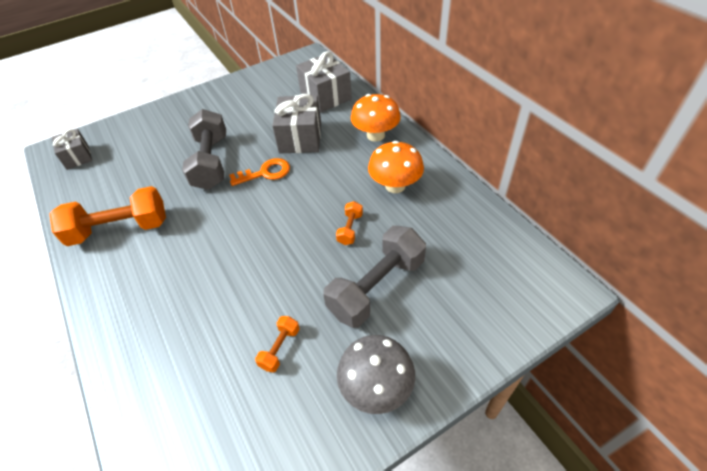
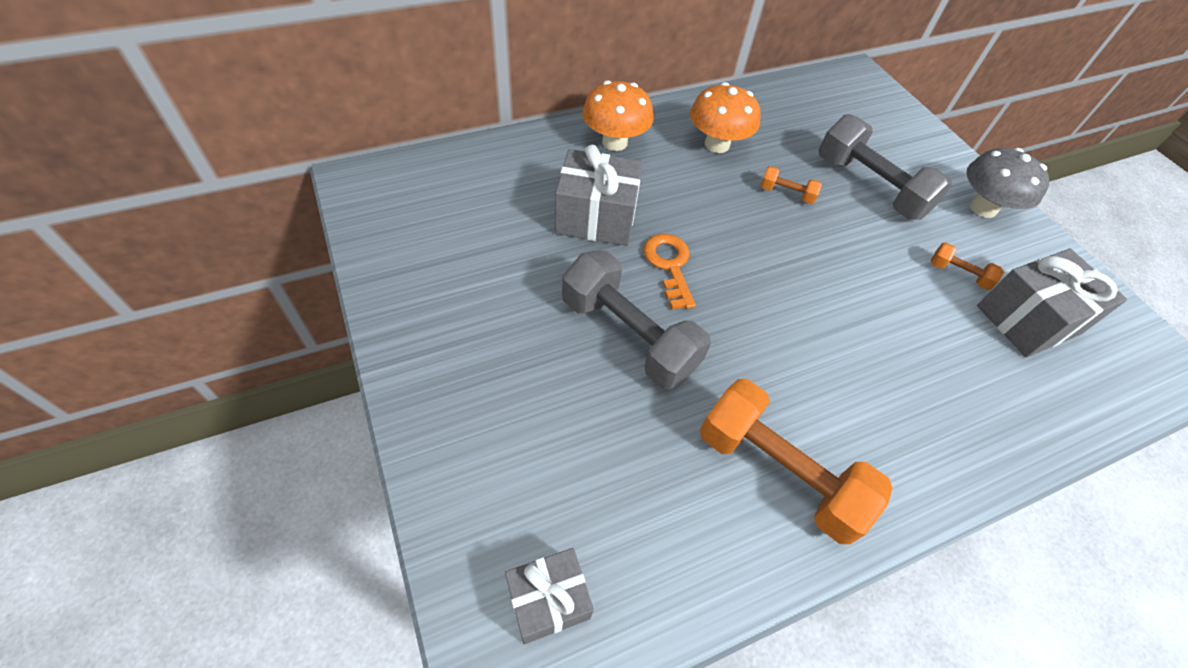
camera: 90 degrees left, 5 degrees up
(119, 229) = (778, 472): orange dumbbell -> orange dumbbell turned 45 degrees counterclockwise
(211, 162) = (628, 336): grey dumbbell -> grey dumbbell turned 45 degrees clockwise
(325, 96) = (496, 176): grey gift -> grey gift (1027, 319)

